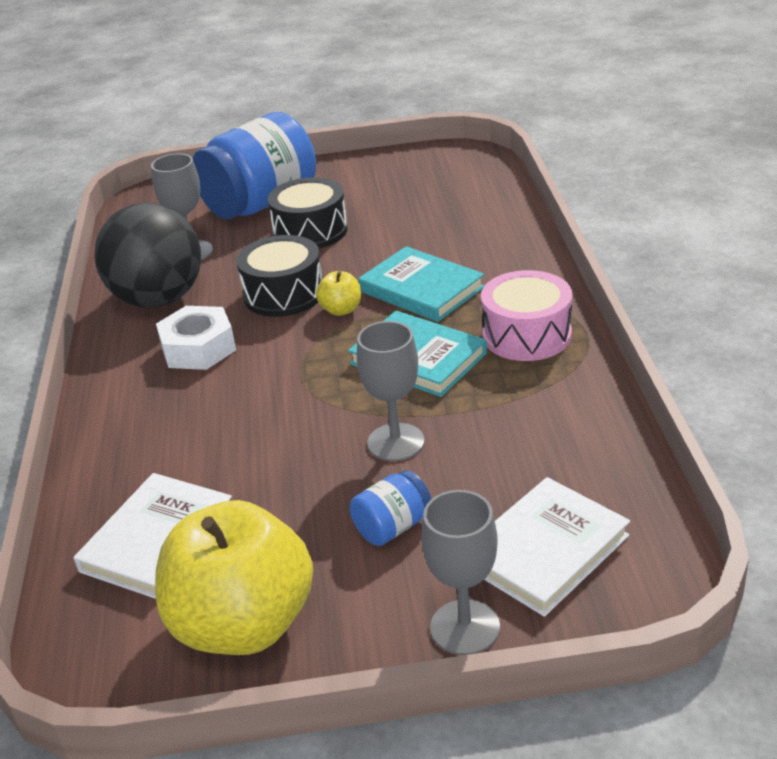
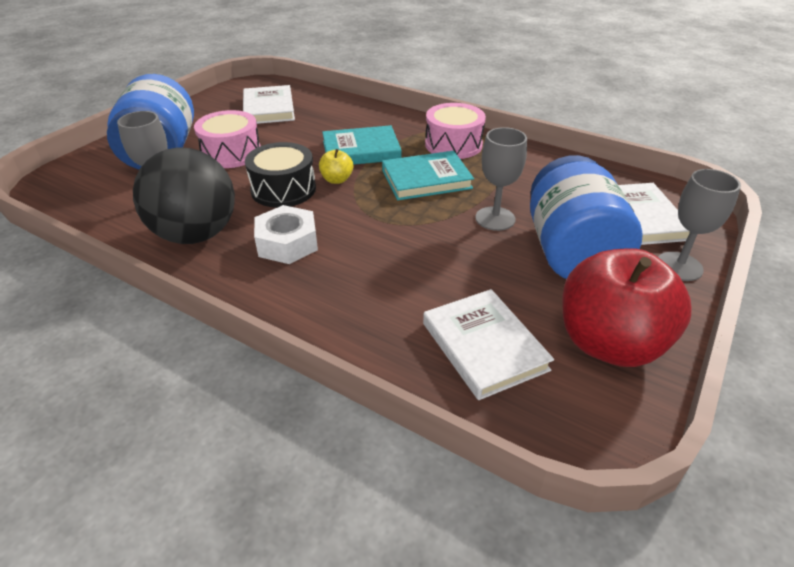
camera: 55 degrees left, 5 degrees up
(243, 624) = (609, 343): yellow apple -> red apple
(310, 231) = (231, 153): black drum -> pink drum
(392, 527) = (571, 252): blue jar -> blue jar, size x2.29
(427, 193) = (269, 108): none -> white book

